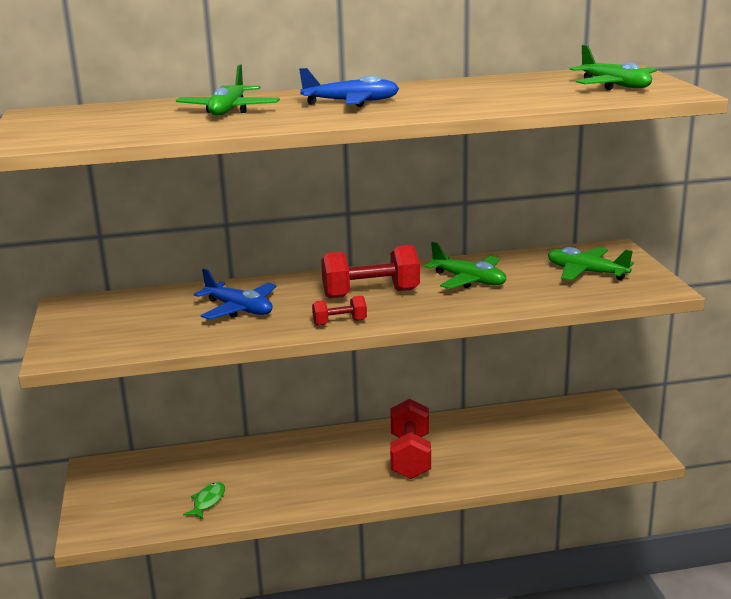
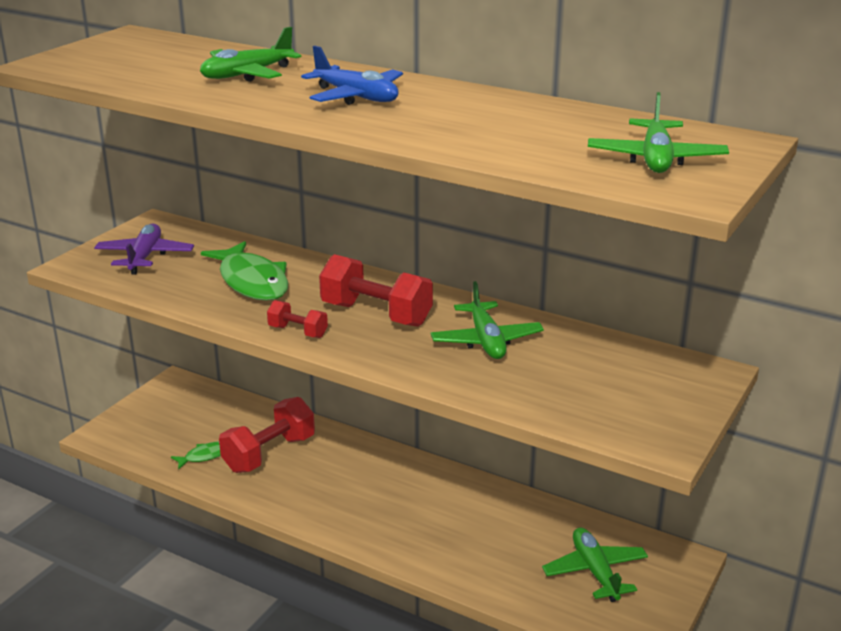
camera: 40 degrees right, 5 degrees up
(111, 327) = (145, 257): none -> purple plane
(239, 309) = (252, 282): blue plane -> green fish
(410, 456) = (409, 508): red dumbbell -> red dumbbell (269, 454)
(586, 272) = (619, 386): green plane -> green plane (595, 571)

